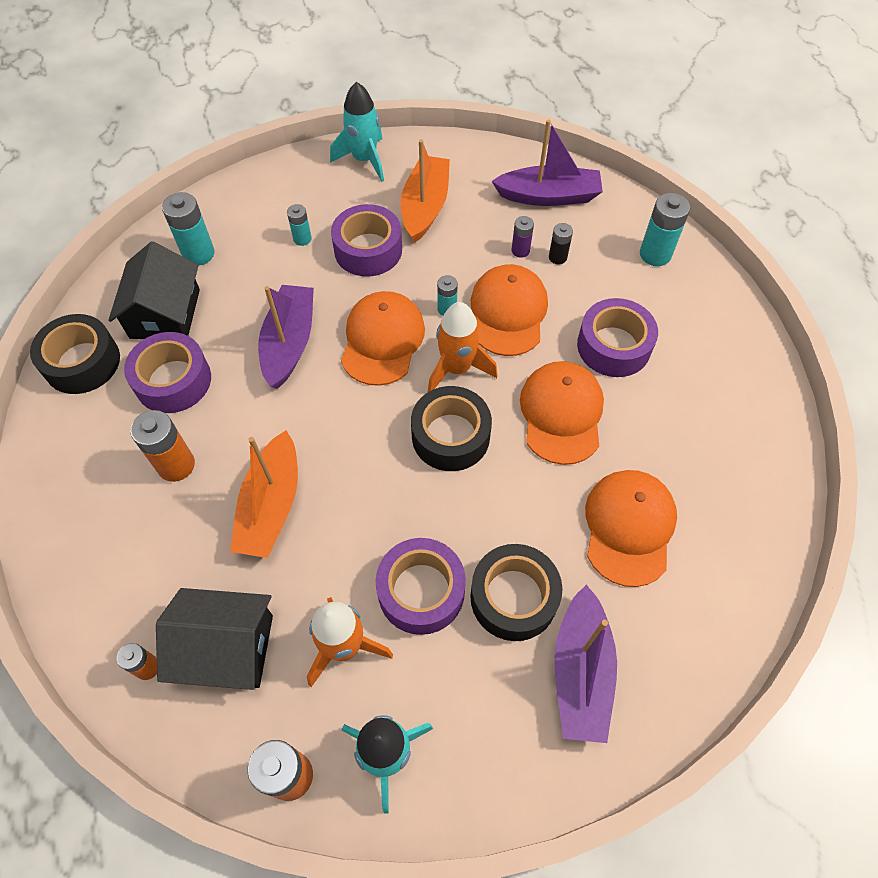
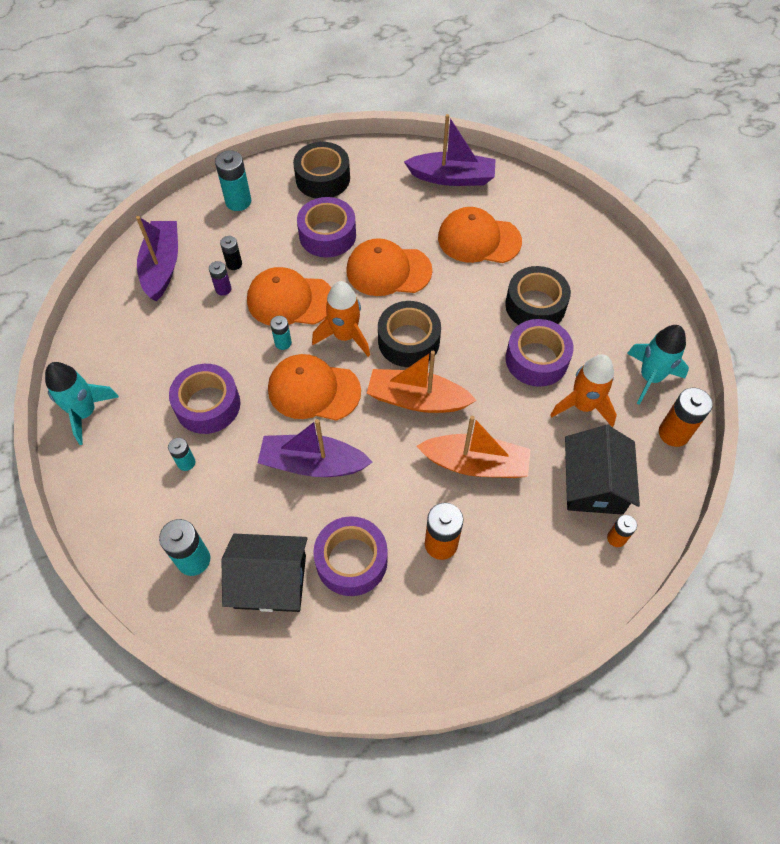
camera: 90 degrees left, 0 degrees up
(82, 362) = (327, 654): black tape -> black tape (323, 178)
(425, 206) = (159, 360): orange boat -> orange boat (417, 399)
(581, 672) = (581, 272): purple boat -> purple boat (452, 177)

